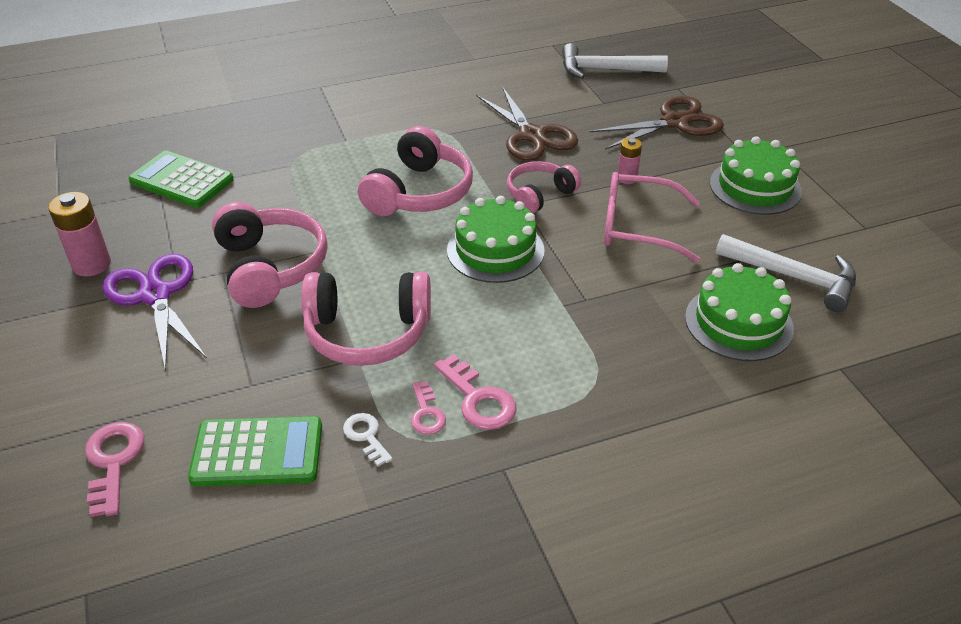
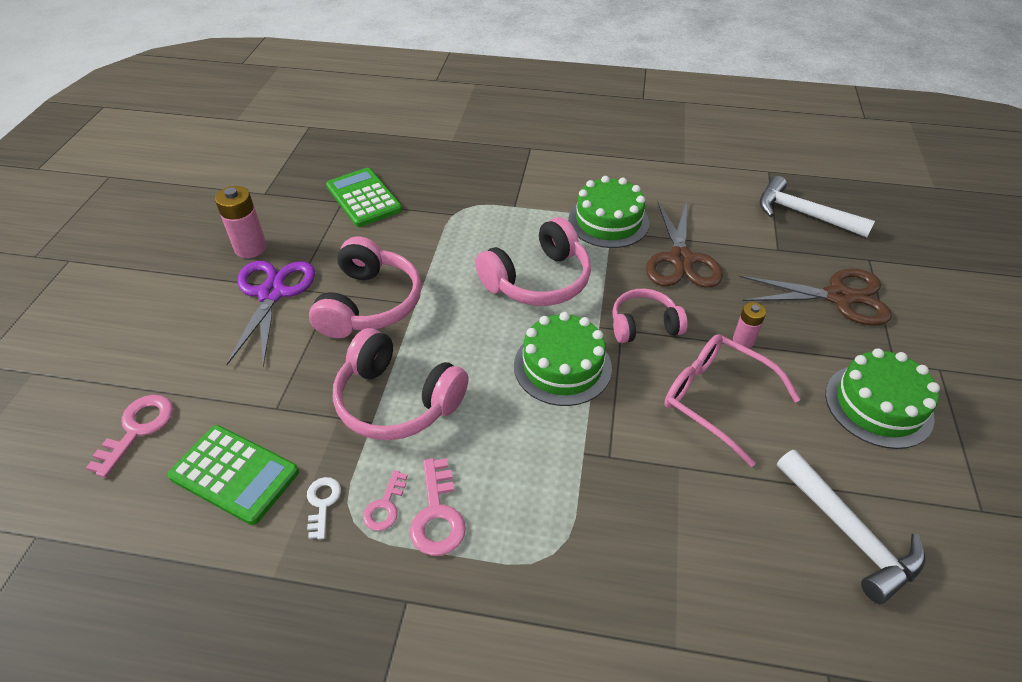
camera: 30 degrees right, 5 degrees up
(738, 323) = (748, 558): green cake -> green cake (608, 221)

